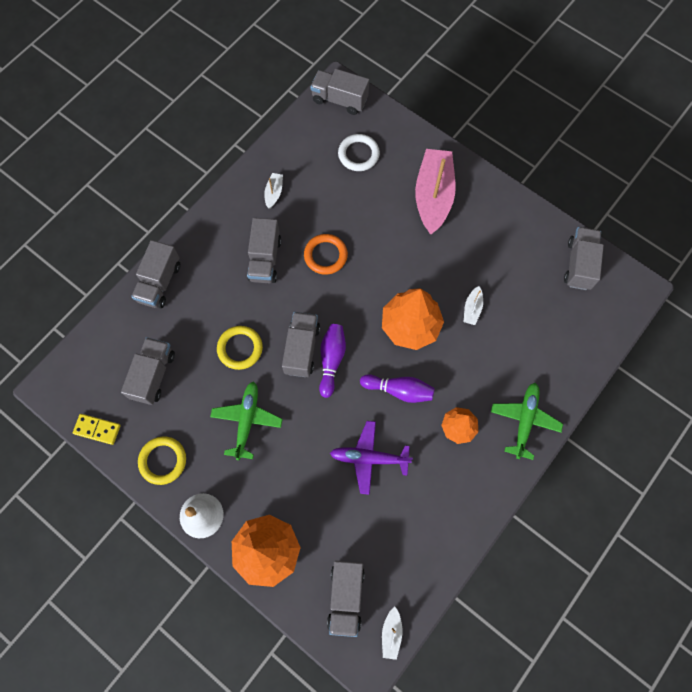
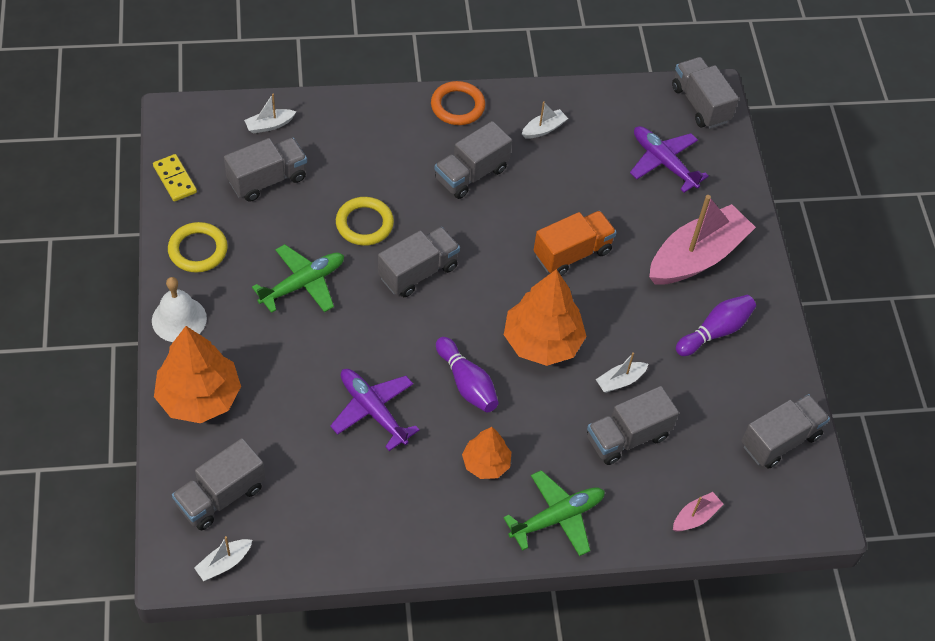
camera: 40 degrees right, 15 degrees down
(115, 338) = (269, 125): none -> white boat
(160, 282) = (357, 115): grey truck -> grey truck (627, 437)
(325, 255) = (531, 218): orange ring -> orange ring (457, 106)
(331, 360) = (434, 304): purple bowling pin -> purple bowling pin (715, 331)
(358, 154) = (664, 163): white ring -> purple plane
(369, 256) = (572, 253): none -> orange truck
(585, 349) = (695, 517): none -> pink boat

